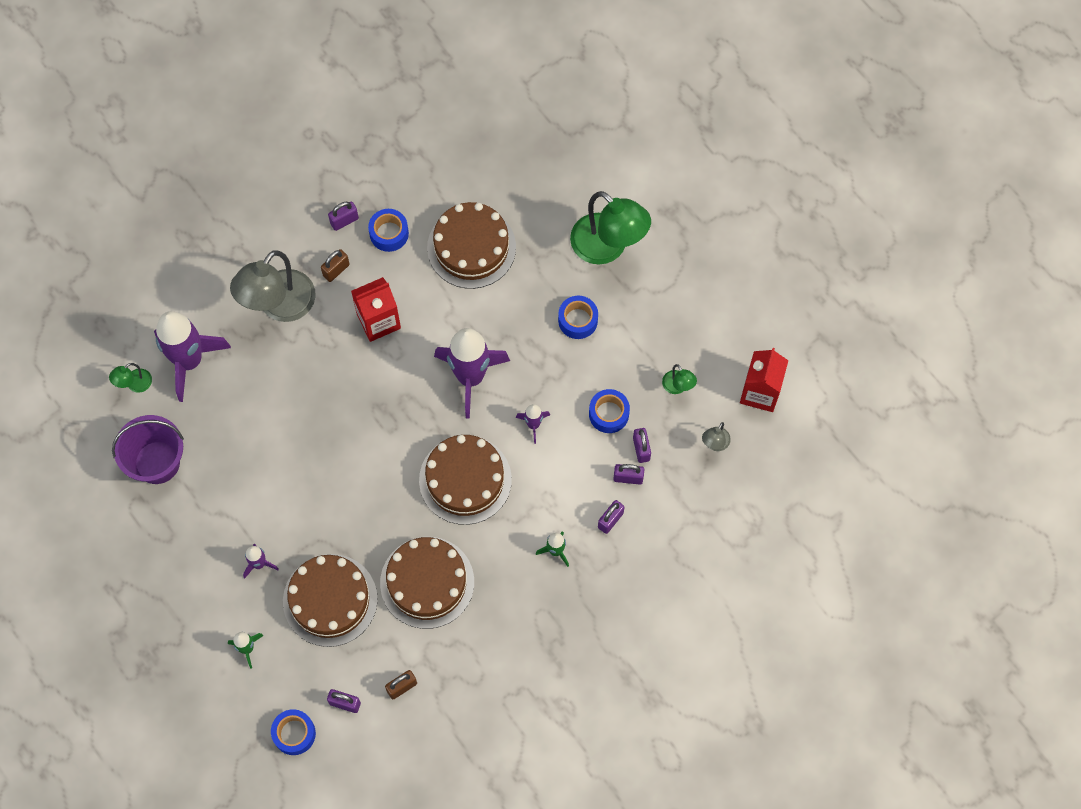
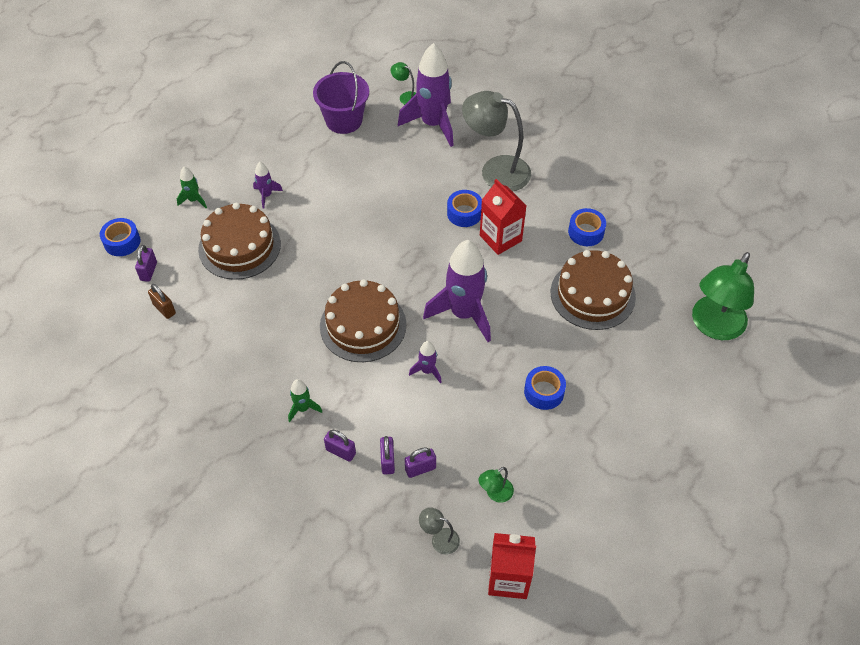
camera: 80 degrees right, 15 degrees down
(336, 270) = (539, 202): brown padlock -> none
(344, 221) = (587, 200): purple padlock -> none
(427, 582) = (262, 312): brown cake -> none
(608, 247) = (630, 406): green lamp -> green lamp (713, 326)
(608, 414) = (452, 434): blue tape -> blue tape (464, 213)

